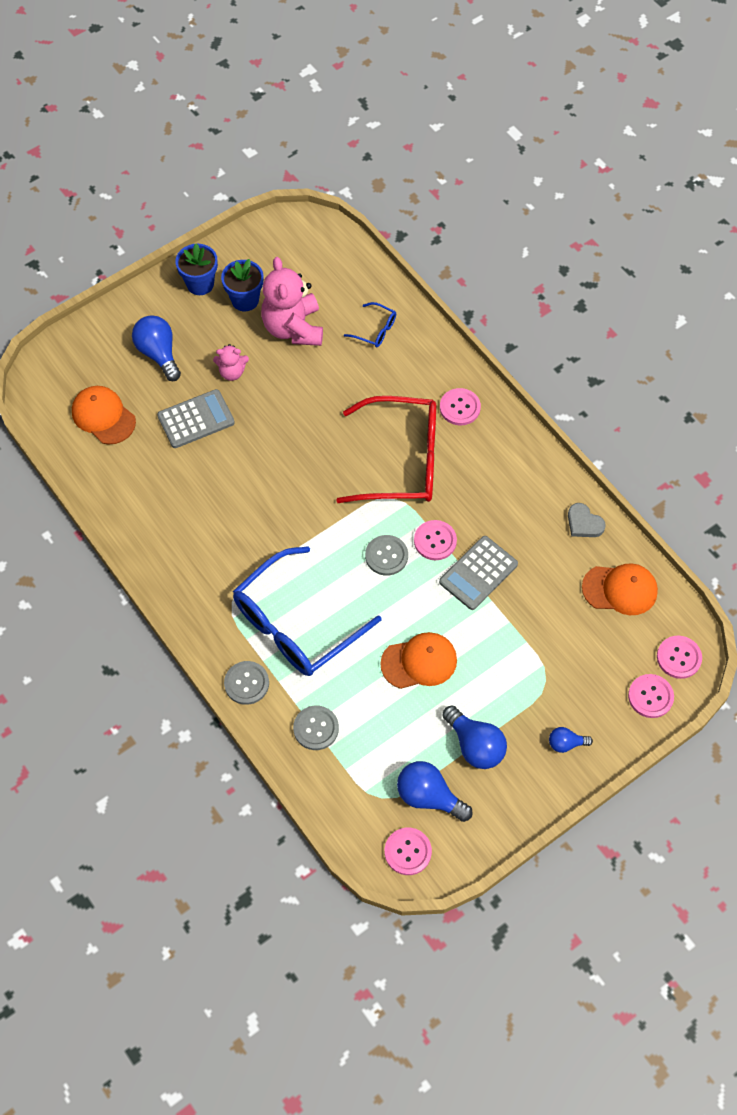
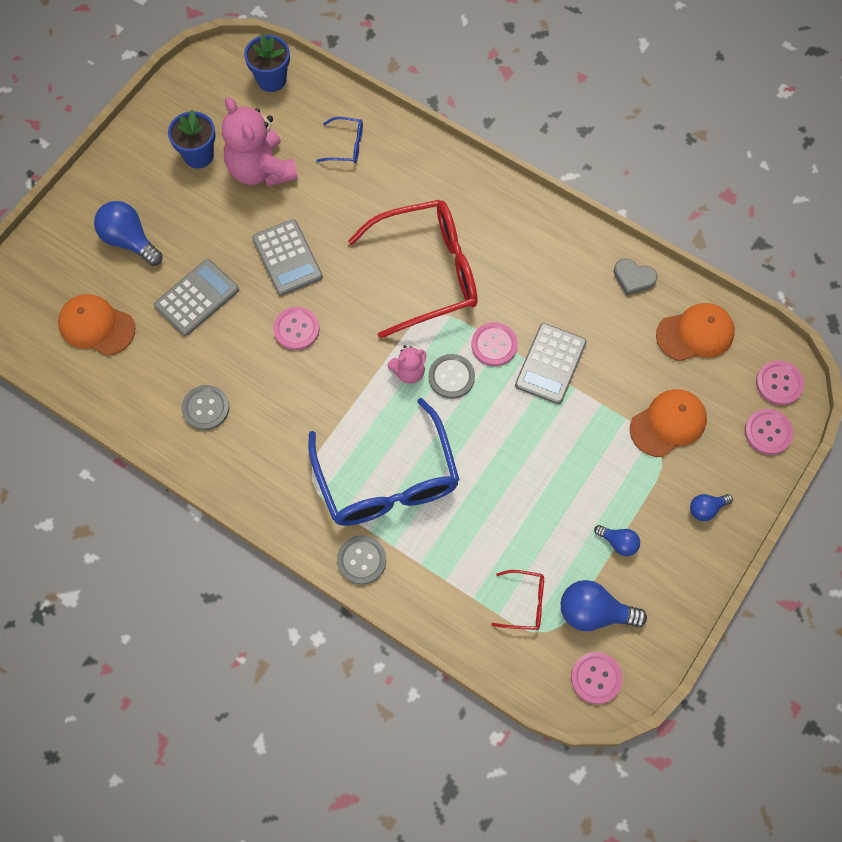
camera: 20 degrees left, 5 degrees up
(200, 284) = (144, 153): blue flower pot -> blue flower pot (271, 79)
(232, 372) = (215, 236): pink teddy bear -> pink teddy bear (409, 372)
(286, 410) = (287, 258): none -> grey calculator
(295, 624) = (387, 480): blue glasses -> blue glasses turned 45 degrees counterclockwise
(316, 728) = (452, 582): grey button -> grey button (206, 408)
(372, 767) = (525, 603): none -> red glasses
(419, 662) = (528, 476): orange cap -> orange cap (668, 423)
(460, 407) = (464, 199): pink button -> pink button (296, 329)
(475, 745) = (618, 543): blue light bulb -> blue light bulb, size x0.56

